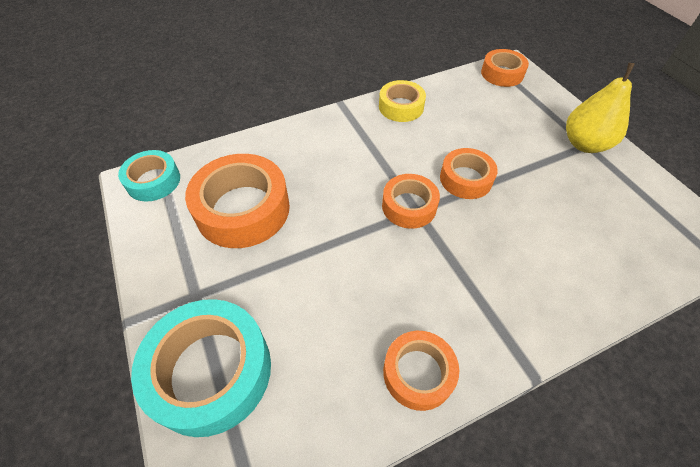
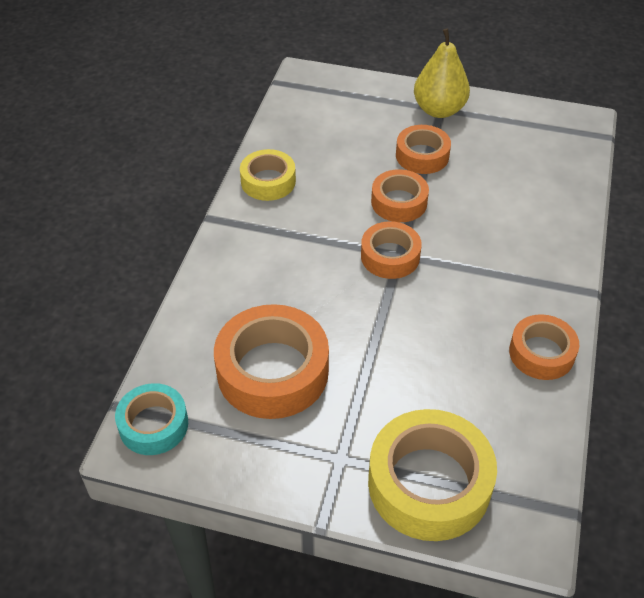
camera: 50 degrees left, 5 degrees down
(211, 371) = (429, 483): turquoise tape -> yellow tape
(502, 73) = (306, 89): orange tape -> orange tape (422, 156)

